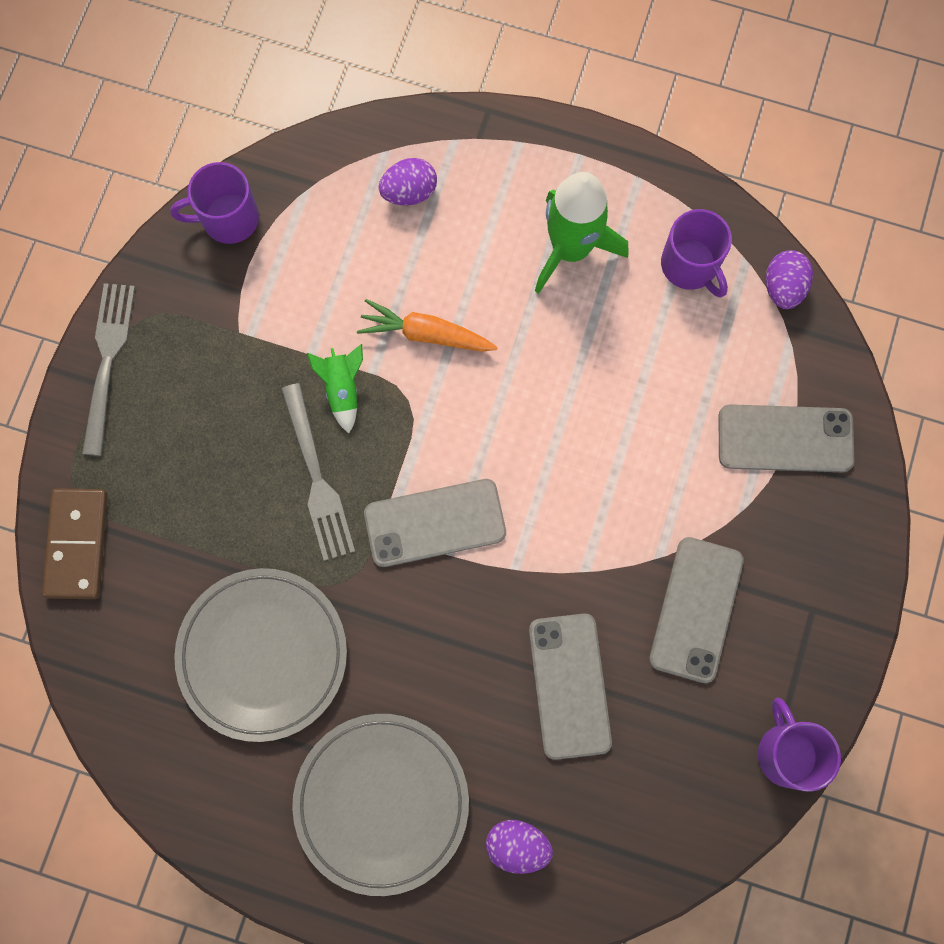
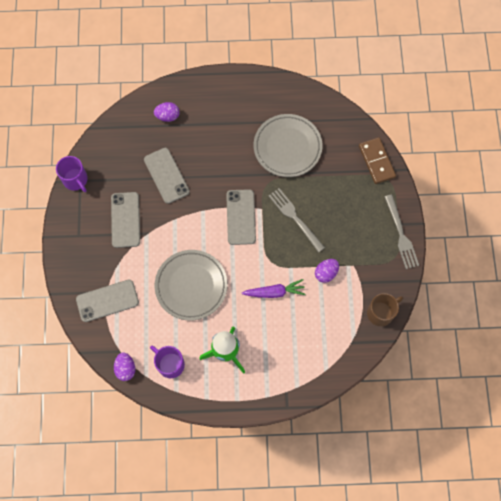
camera: 160 degrees right, 5 degrees down
(228, 219) = (381, 313): purple mug -> brown mug
(342, 389) = (300, 256): green rocket -> none
(381, 802) = (222, 113): grey plate -> grey plate (191, 286)
(409, 192) = (307, 354): purple egg -> purple egg (326, 273)
(426, 334) = (274, 292): orange carrot -> purple carrot
(435, 523) = (241, 217): grey phone -> grey phone turned 60 degrees counterclockwise

